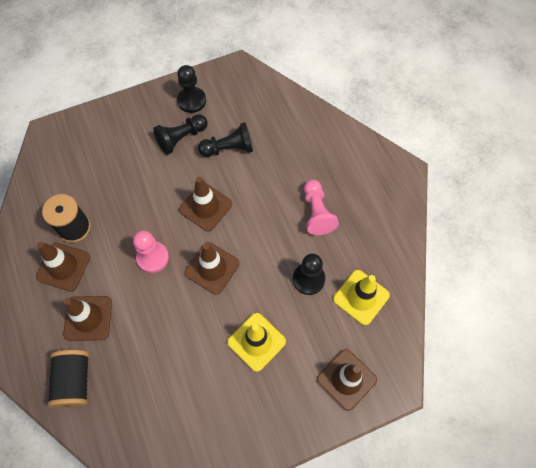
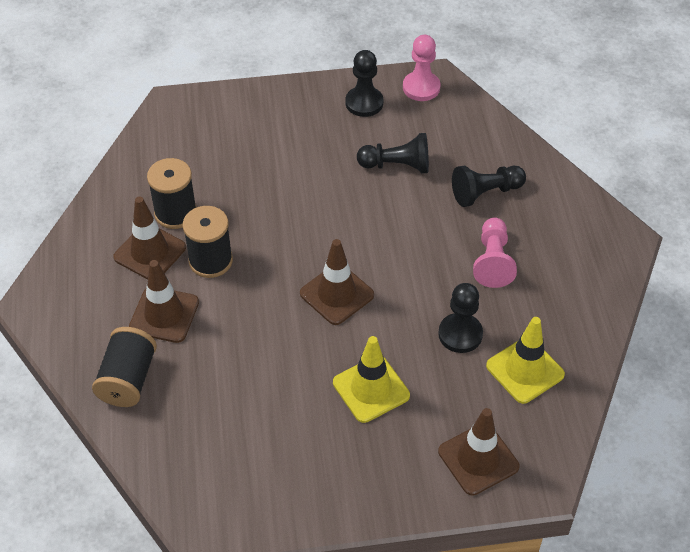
camera: 15 degrees right, 15 degrees down
(111, 263) = (210, 261): none -> black spool
(153, 257) = (264, 266): pink pawn -> pink pawn (421, 87)
(181, 138) = (338, 142): black pawn -> black pawn (485, 193)
(205, 207) = (348, 224): brown traffic cone -> none

